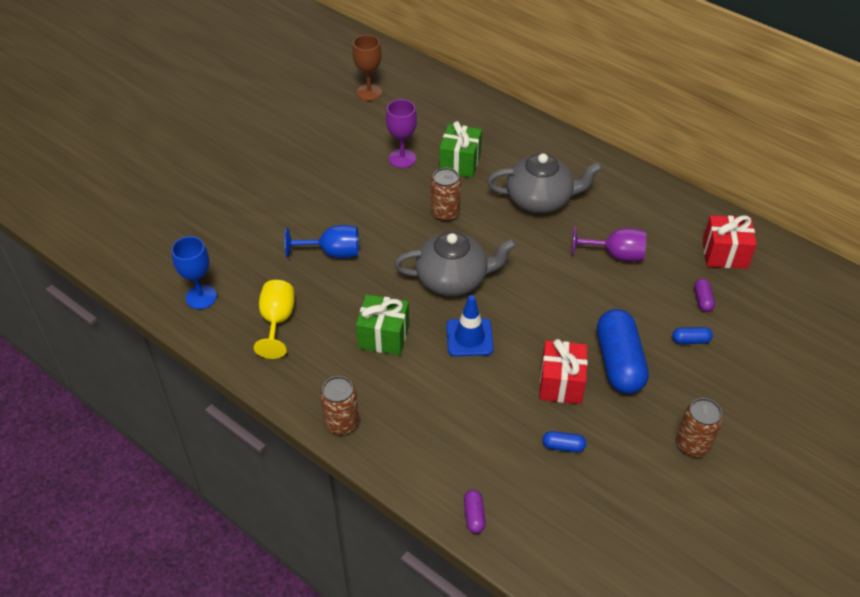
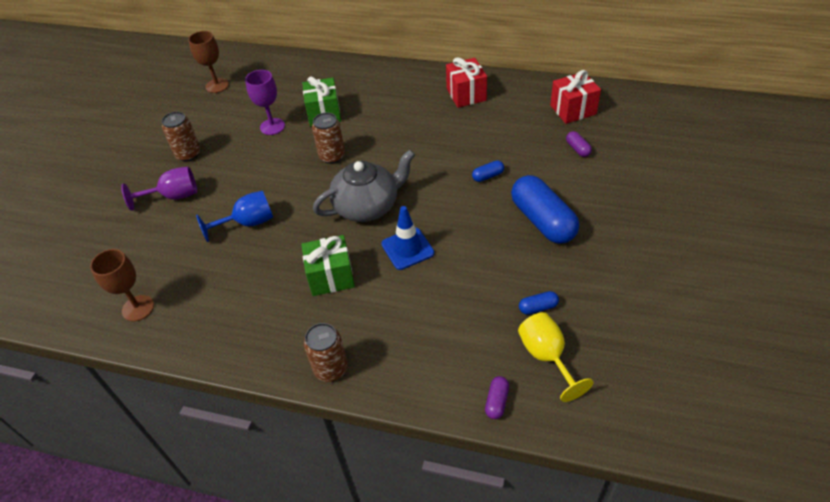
camera: 20 degrees left, 0 degrees up
(201, 297) = (138, 308): blue goblet -> brown goblet
(277, 321) = (224, 302): yellow goblet -> yellow goblet (547, 357)
(474, 515) = (496, 401): purple capsule -> purple capsule turned 45 degrees clockwise
(540, 200) = (406, 119): grey teapot -> none
(561, 383) = (506, 256): red gift -> red gift (466, 94)
(615, 255) = (490, 139): purple goblet -> purple goblet (173, 196)
(690, 340) = (587, 182): blue capsule -> blue capsule (488, 176)
(693, 444) = (639, 262): brown can -> brown can (188, 154)

